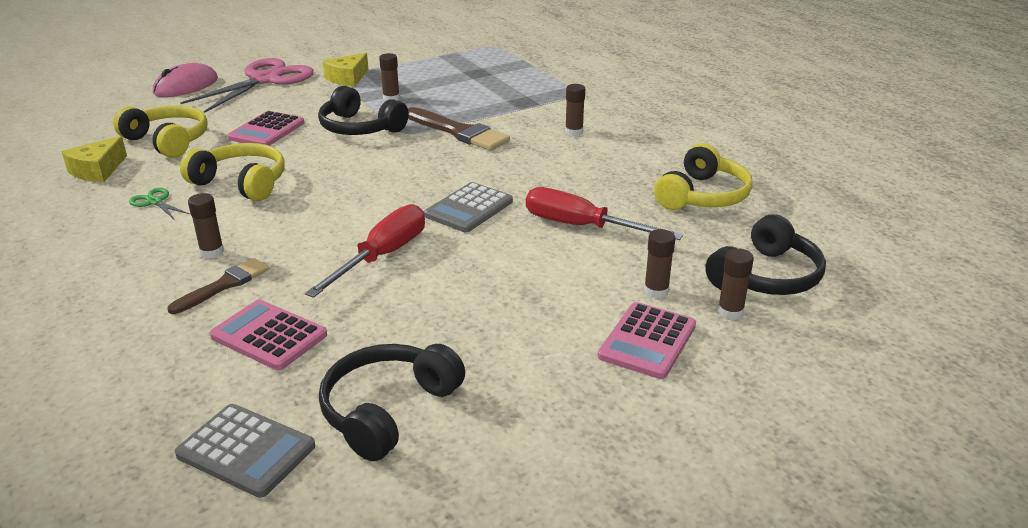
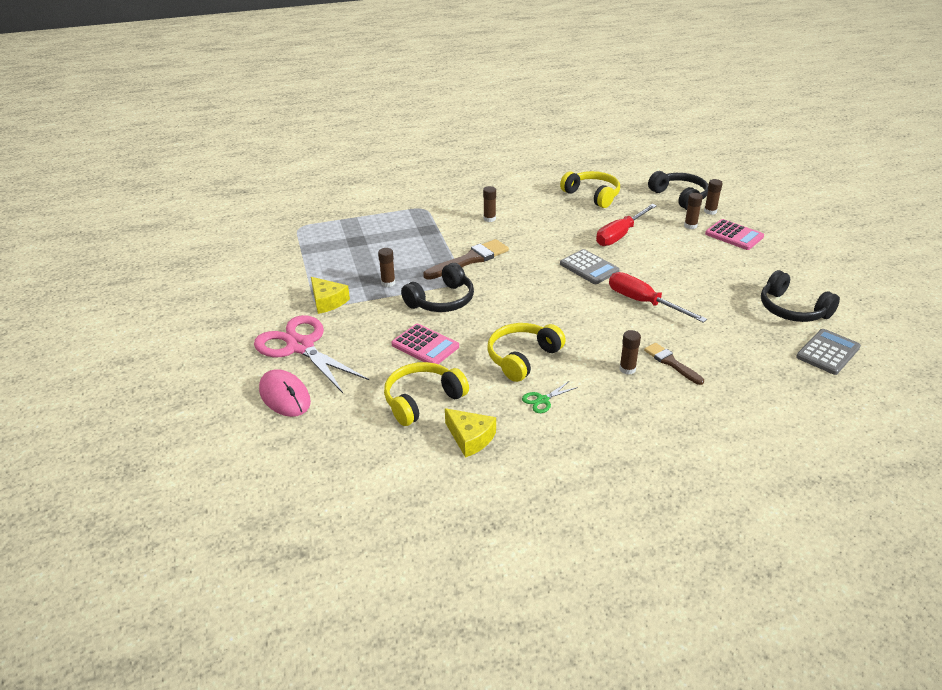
camera: 75 degrees left, 5 degrees up
(269, 336) = (728, 345): pink calculator -> none

